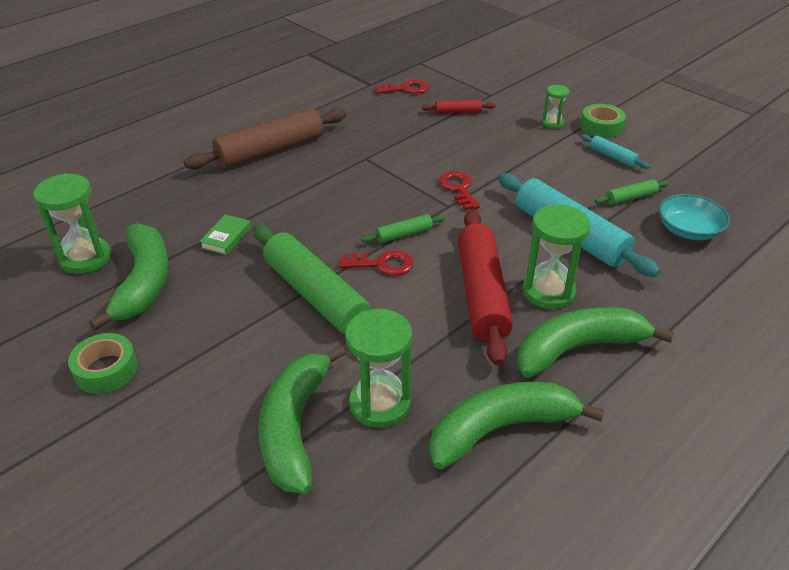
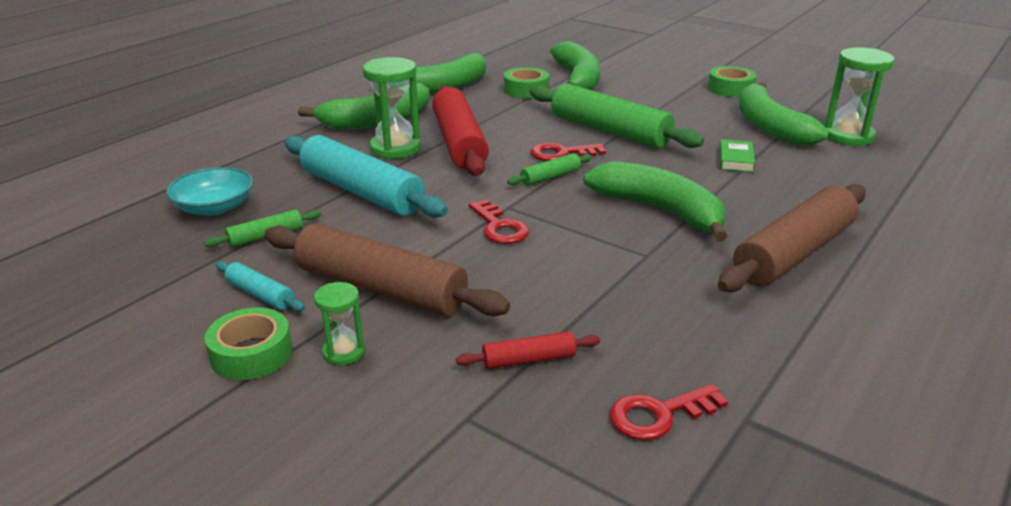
camera: 170 degrees right, 10 degrees down
(333, 191) = (660, 210): none -> green banana
(380, 404) = (526, 90): green hourglass -> green tape
(539, 153) = (380, 289): none -> brown rolling pin

